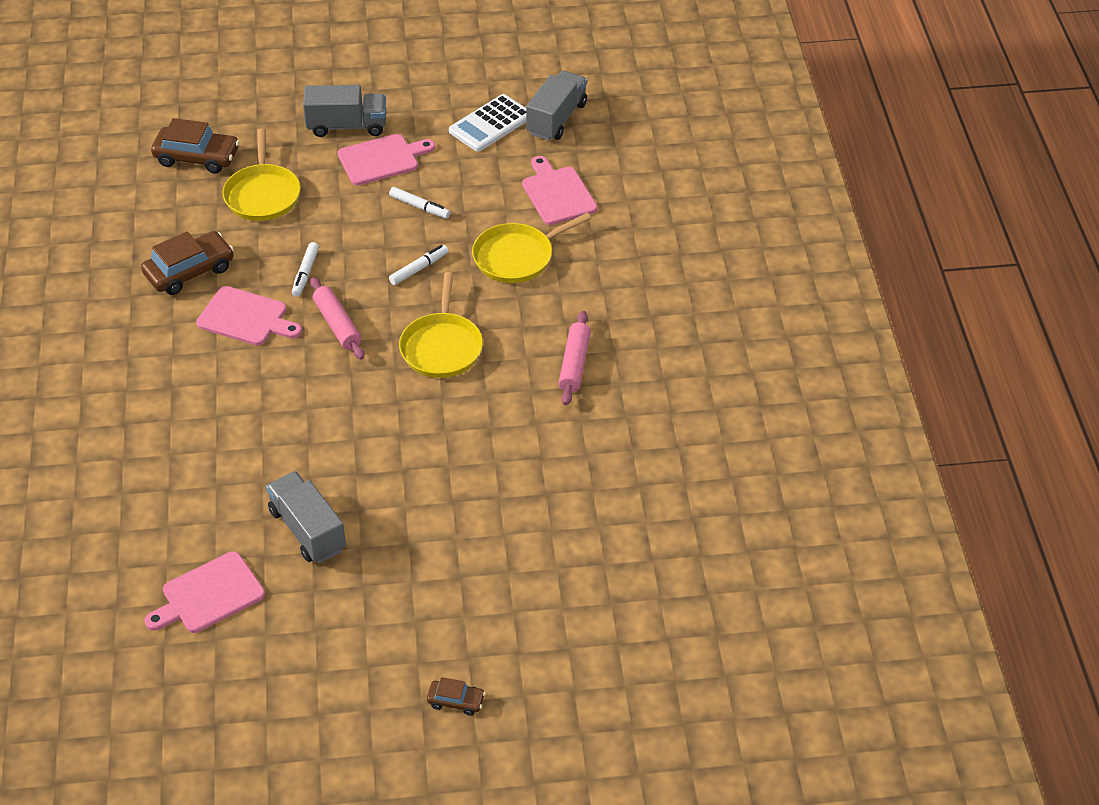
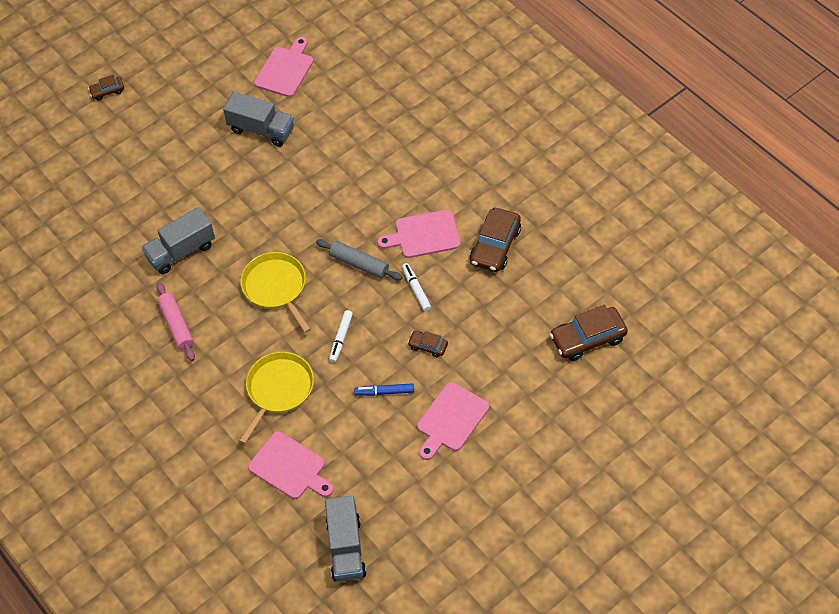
camera: 150 degrees right, 10 degrees up
(262, 194) = (508, 335): yellow pan -> none
(337, 325) = (359, 264): pink rolling pin -> grey rolling pin
(344, 222) = (428, 346): none -> brown car
(347, 126) = (506, 436): grey truck -> grey truck (181, 251)
(419, 207) = (384, 392): white marker -> blue marker
(490, 124) = (396, 509): white calculator -> none

